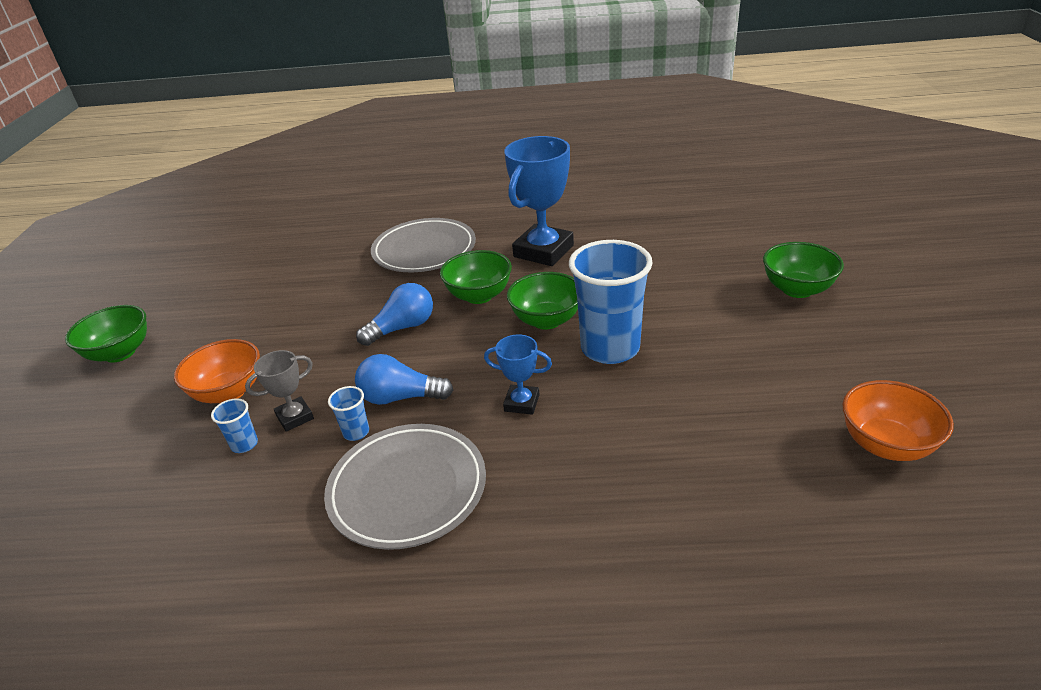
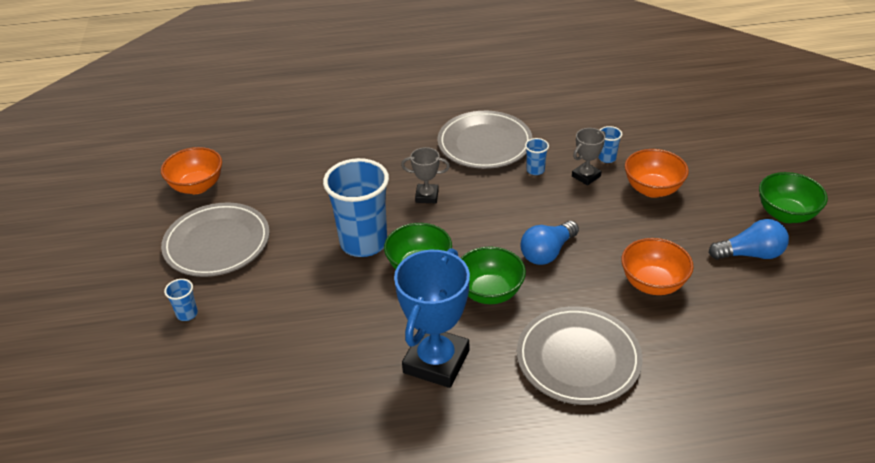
camera: 170 degrees right, 5 degrees up
(320, 297) = (652, 284): none -> orange bowl
(400, 397) = (517, 194): blue light bulb -> blue light bulb (750, 254)
(522, 403) = (427, 196): blue trophy -> grey trophy
(797, 289) = (187, 314): green bowl -> blue cup
(802, 357) = (217, 243): none -> grey plate

